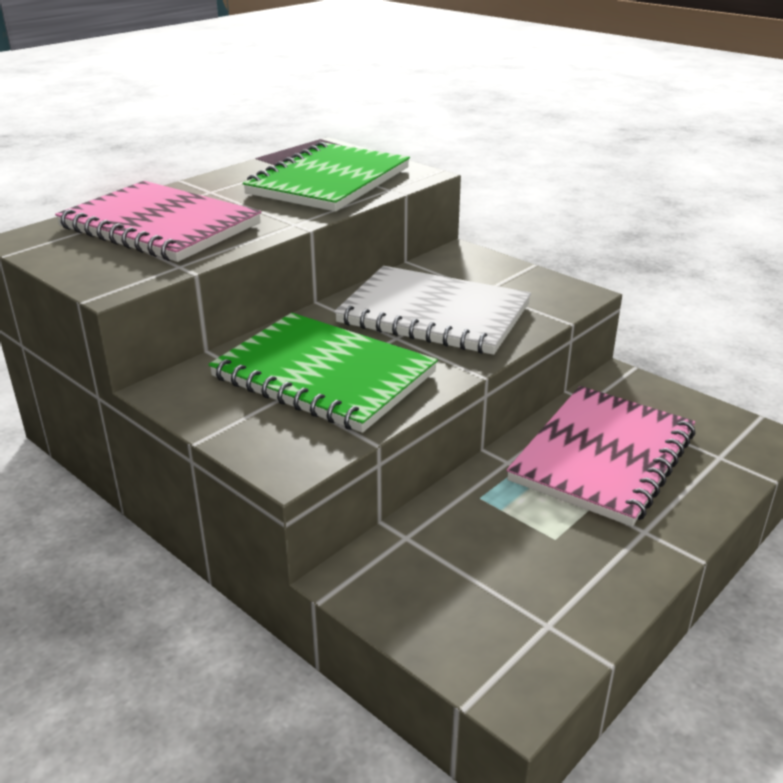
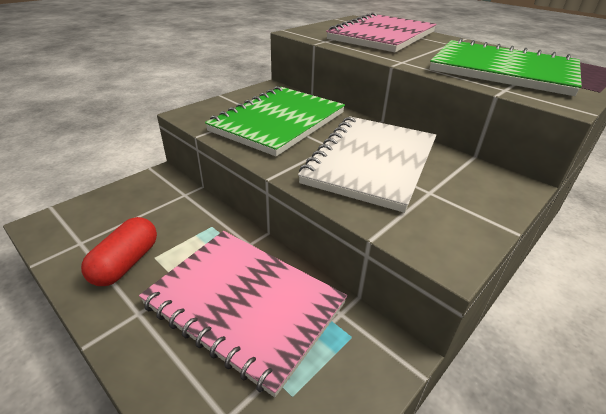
camera: 90 degrees right, 5 degrees up
(574, 561) = (126, 263): none -> red capsule

